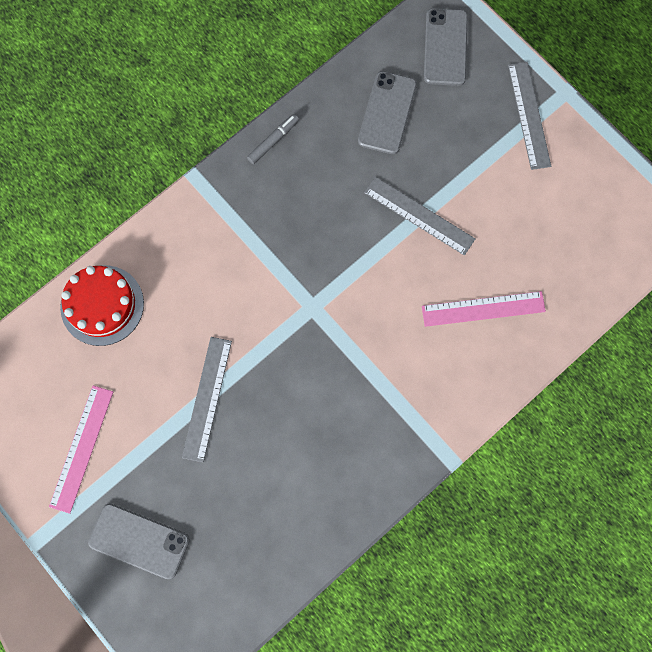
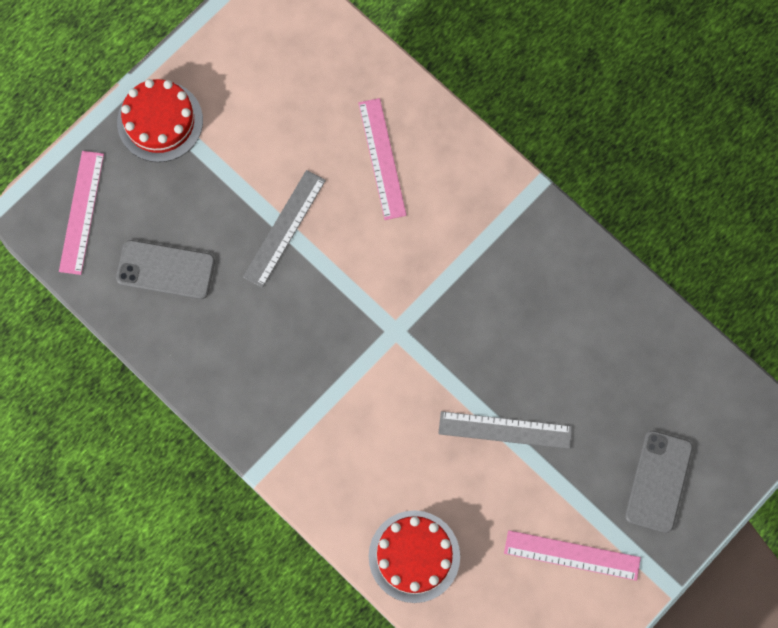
camera: 95 degrees left, 0 degrees up
(273, 141) = (207, 391): grey marker -> none
(445, 47) = (81, 212): grey phone -> pink ruler
(529, 115) = (160, 121): grey ruler -> red cake

